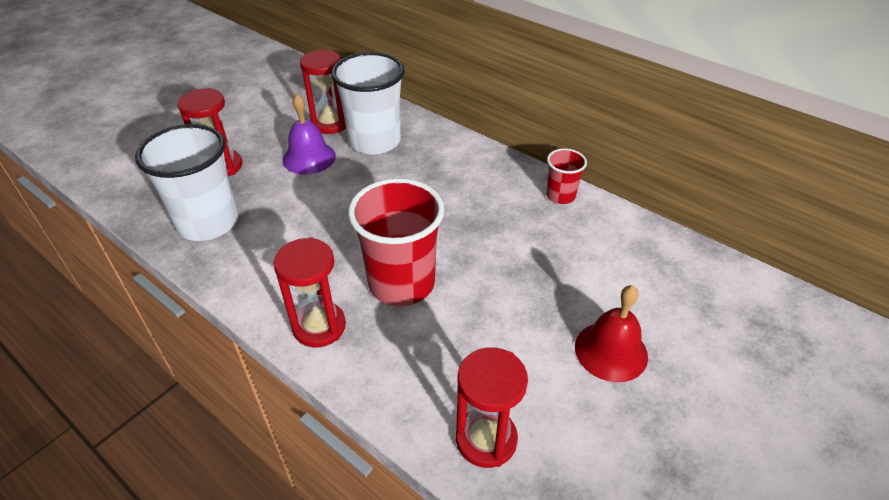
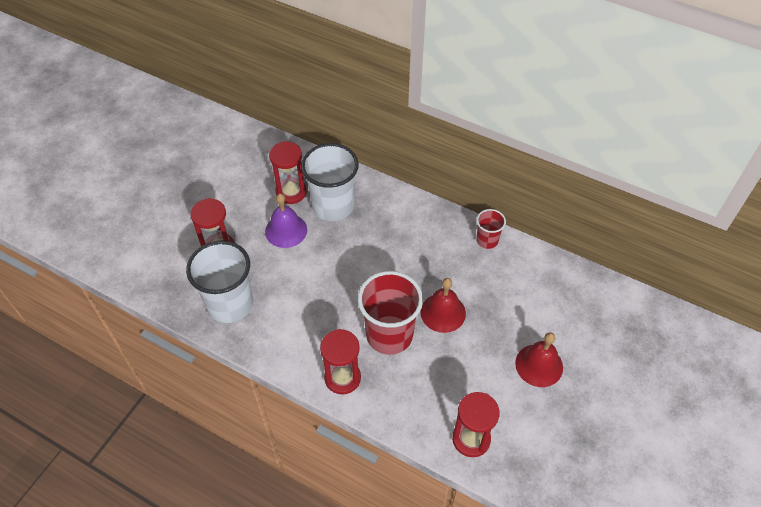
camera: 10 degrees left, 10 degrees up
(483, 267) = (443, 312): none -> red bell

